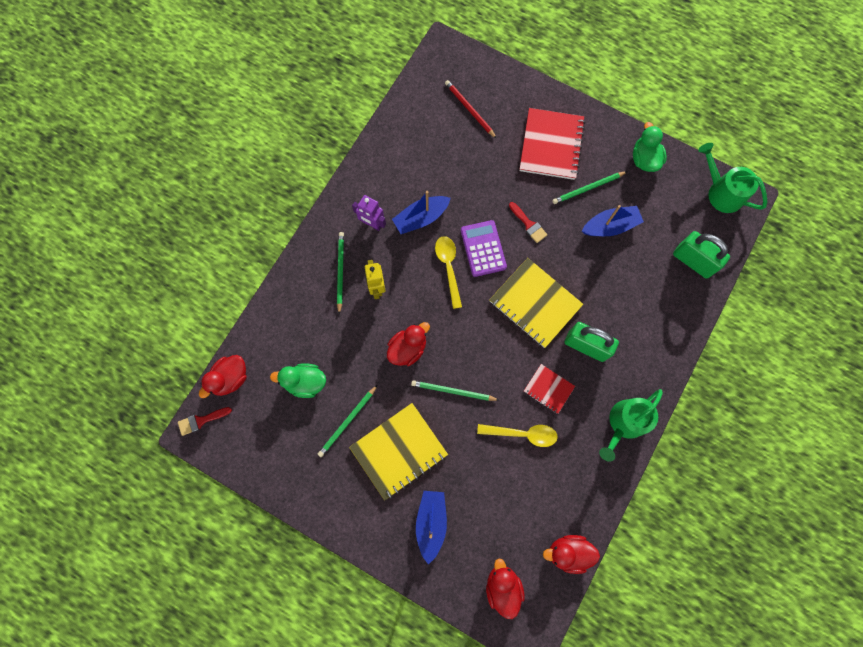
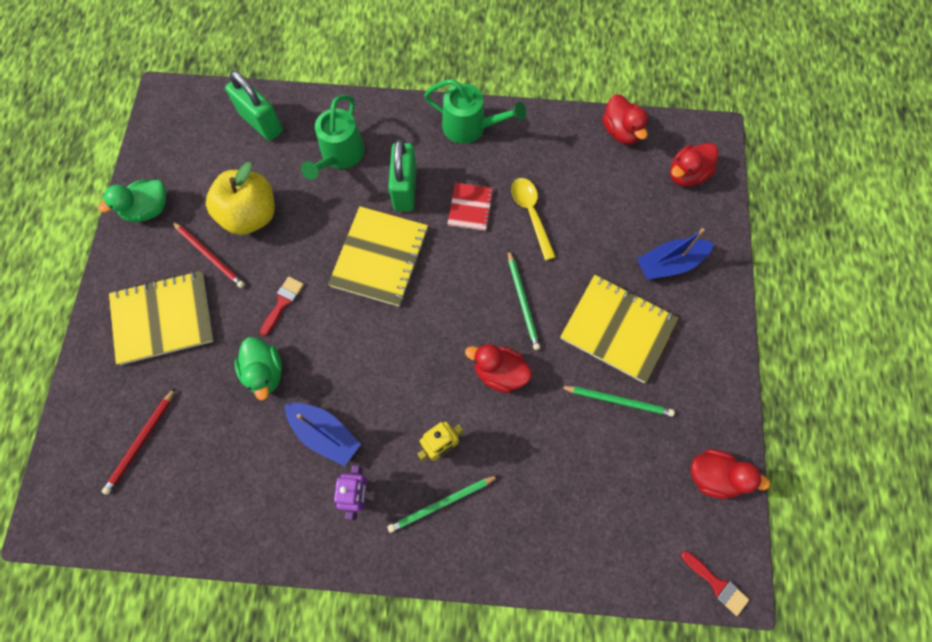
camera: 115 degrees left, 5 degrees down
(230, 378) = (647, 576): red duck -> red duck (713, 476)
(305, 382) = (601, 475): green duck -> green duck (265, 372)
(448, 267) = (377, 371): yellow spoon -> none
(483, 248) = (335, 341): purple calculator -> none
(551, 145) = (163, 318): red notebook -> yellow notebook
(588, 188) = (209, 256): green pencil -> red pencil
(610, 226) = (250, 215): blue boat -> yellow apple
(693, 261) = (261, 123): green padlock -> green padlock turned 60 degrees counterclockwise
(721, 192) = (165, 122): green watering can -> green watering can (340, 156)

